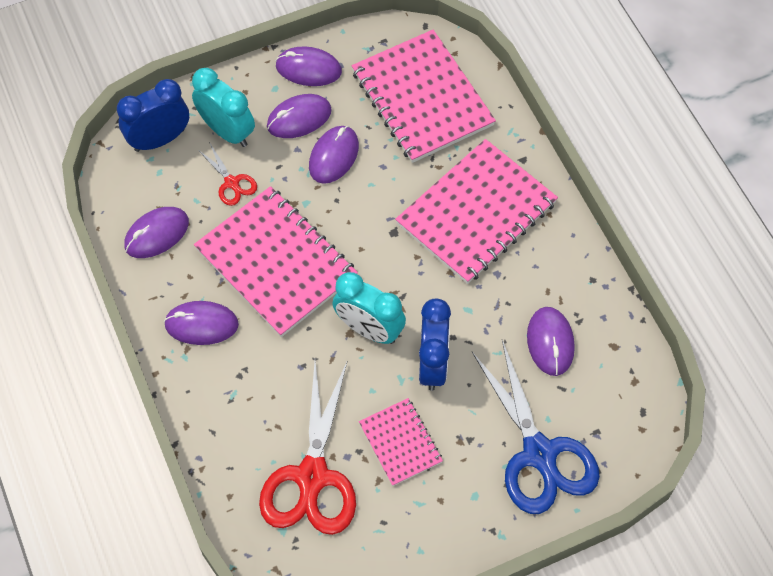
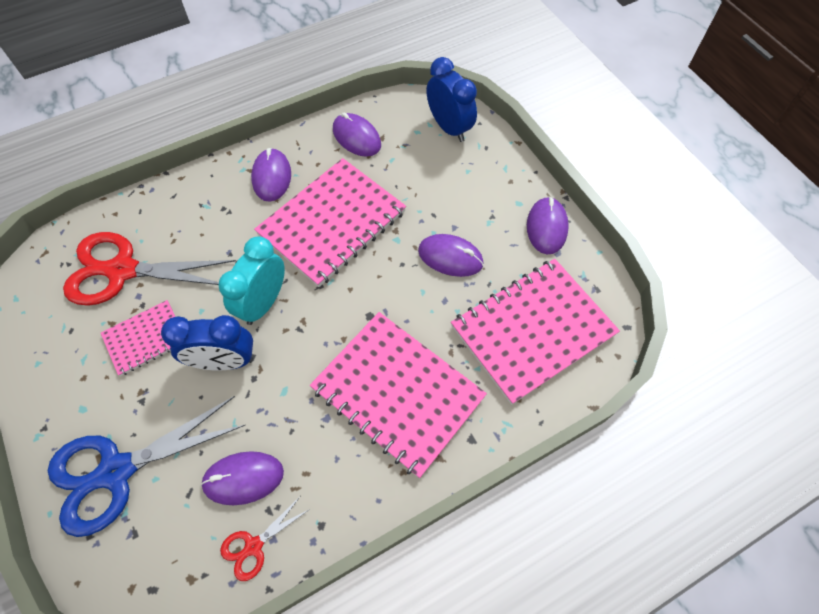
camera: 85 degrees right, 0 degrees up
(227, 131) = (465, 173): turquoise clock -> none
(231, 183) = (412, 182): red scissors -> red scissors (254, 546)
(299, 118) = (488, 225): purple mouse -> none

